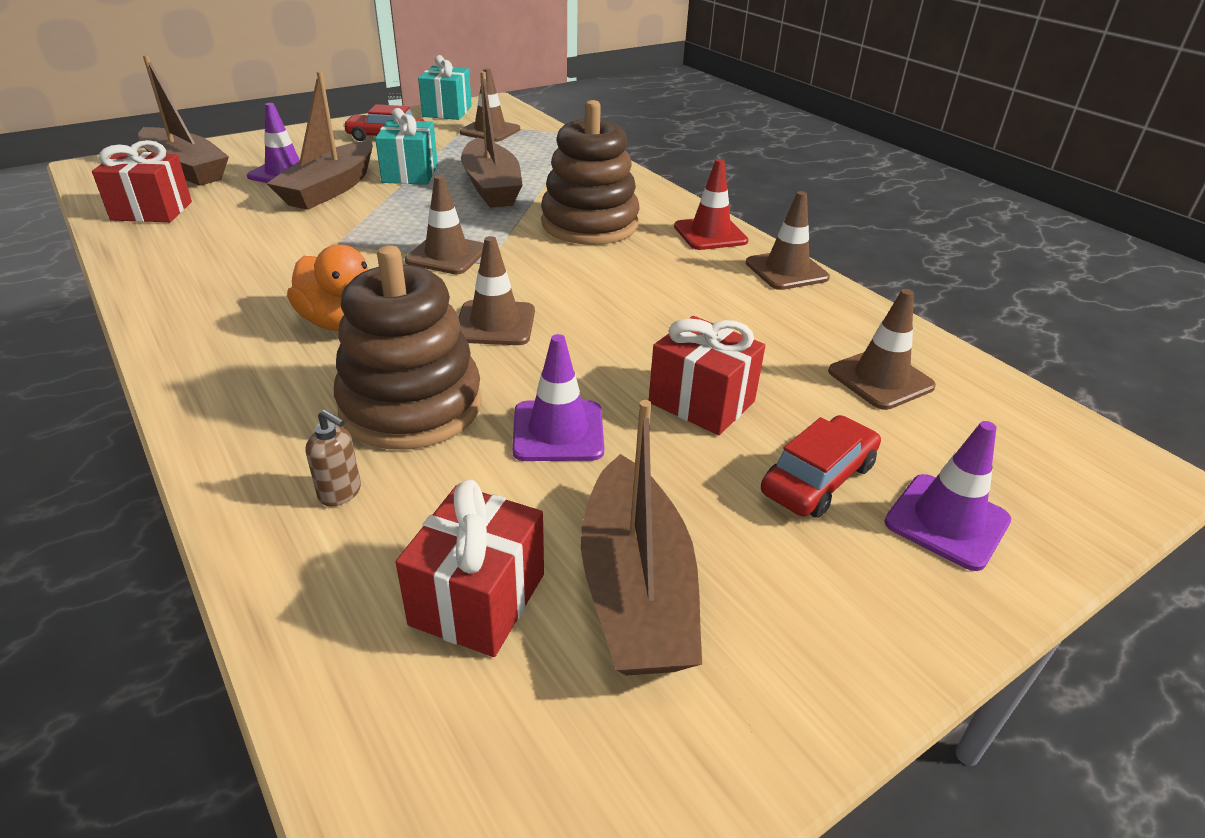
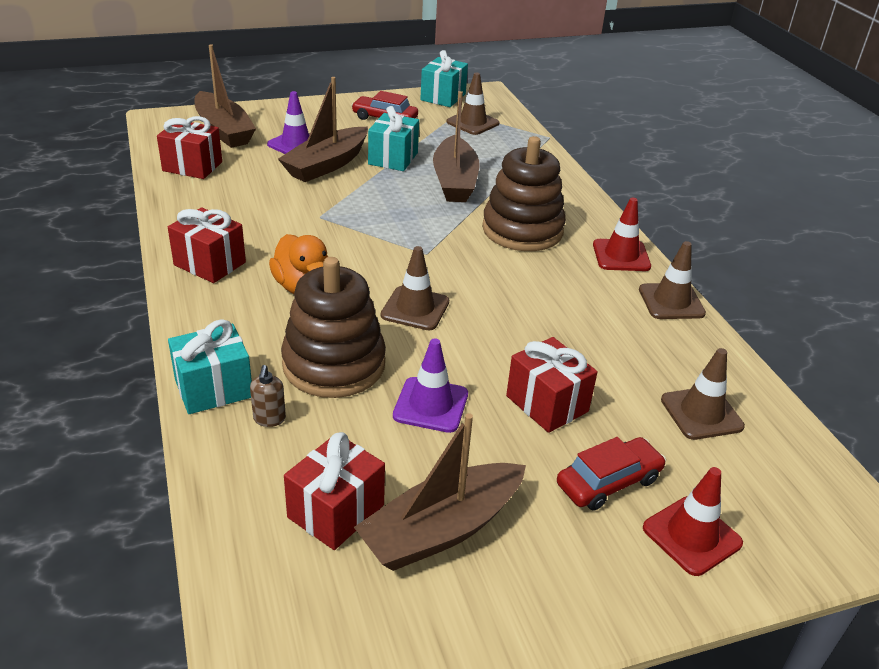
camera: 15 degrees right, 0 degrees up
(202, 315) = (210, 264): none -> red gift
(246, 468) = (214, 388): none -> turquoise gift
(340, 493) = (269, 419): brown soap dispenser -> brown soap dispenser turned 45 degrees clockwise
(447, 255) = (398, 241): brown traffic cone -> none
(635, 589) = (441, 530): brown boat -> brown boat turned 45 degrees clockwise
(947, 521) = (692, 535): purple traffic cone -> red traffic cone

